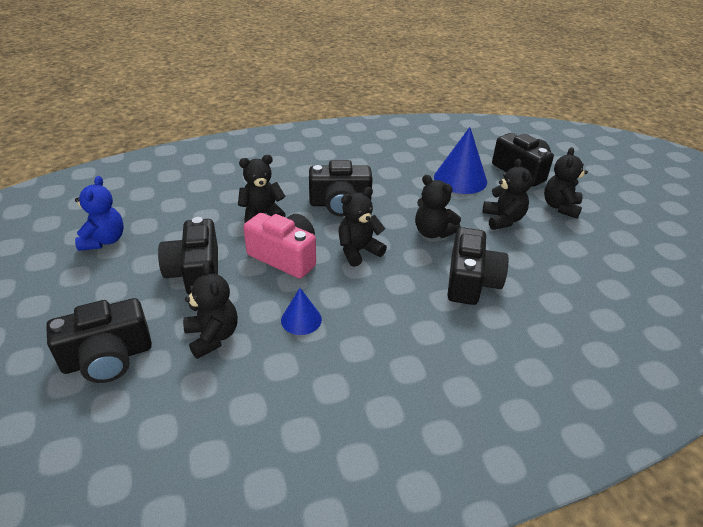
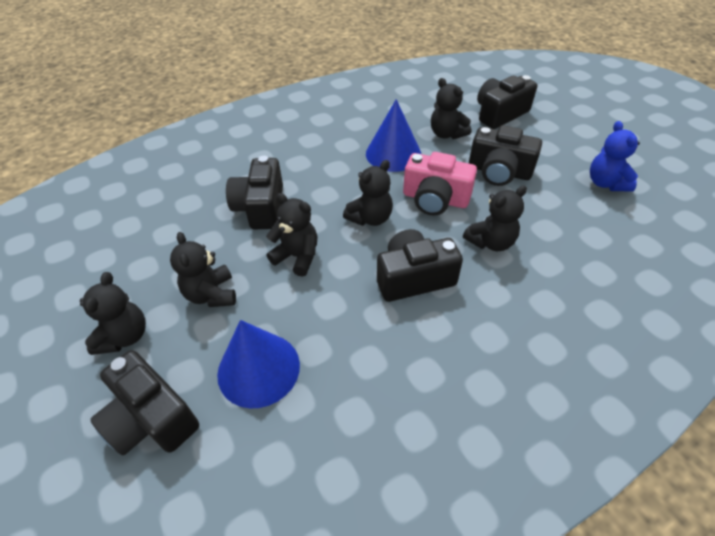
camera: 170 degrees right, 10 degrees up
(195, 272) = (499, 171): black camera -> black camera turned 135 degrees clockwise
(301, 319) = (393, 154): blue cone -> blue cone, size x1.81

